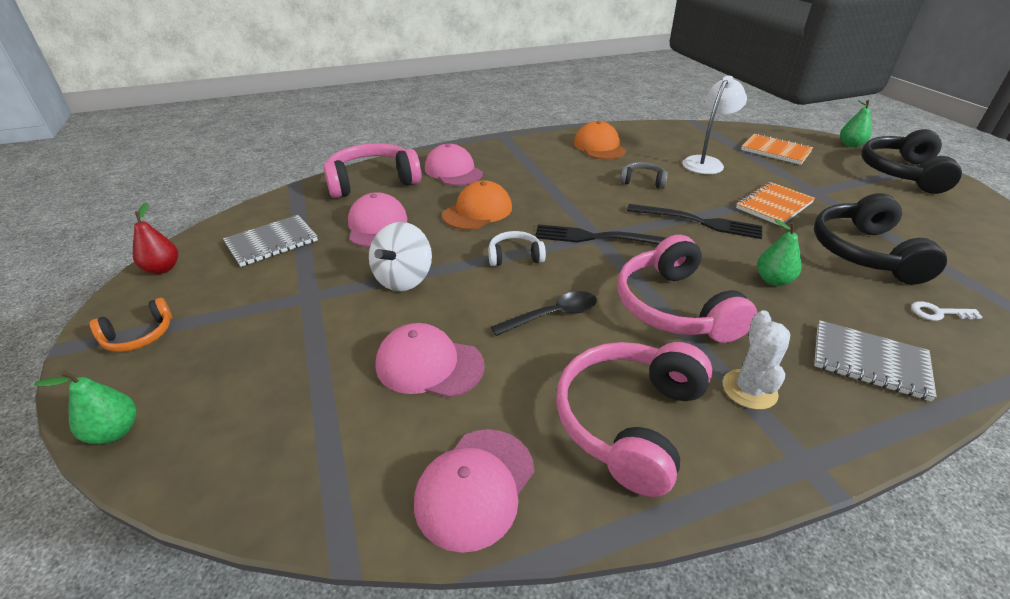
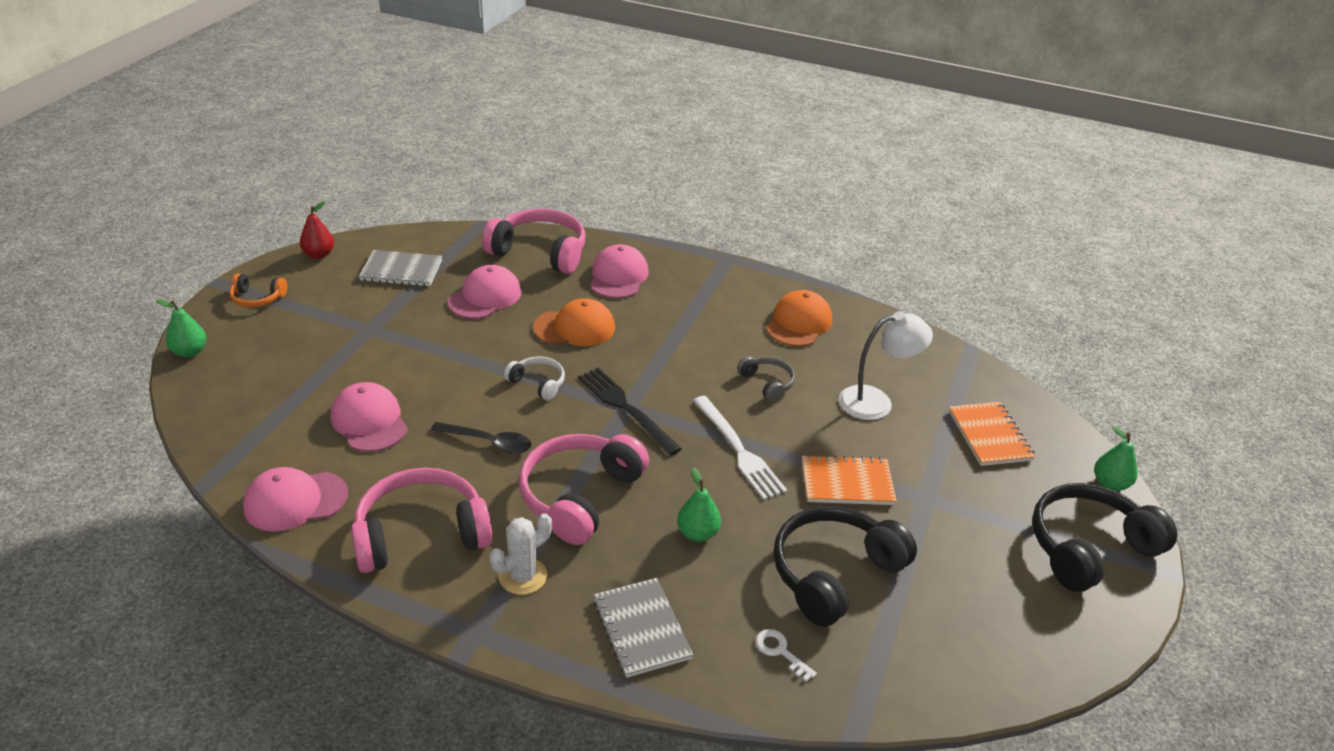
camera: 40 degrees right, 0 degrees up
(403, 279) = (439, 352): white spinning top -> none
(698, 222) = (739, 450): black fork -> white fork

